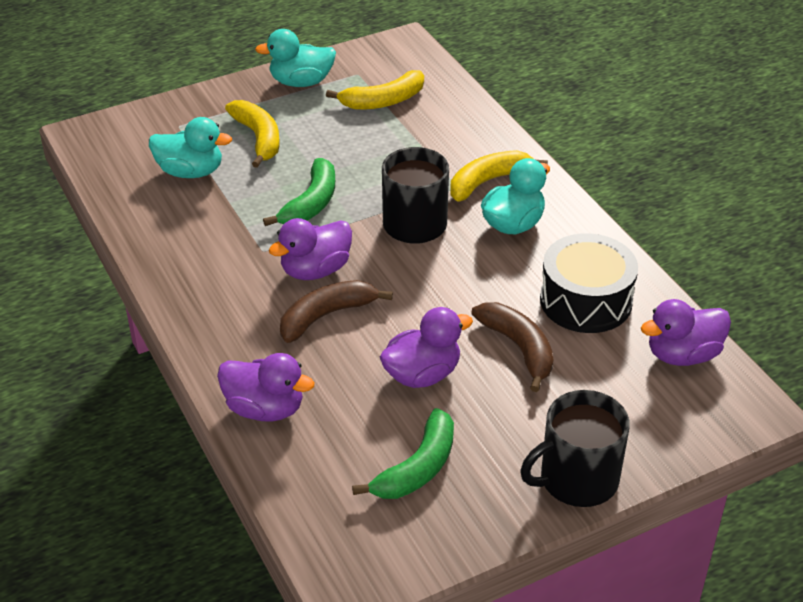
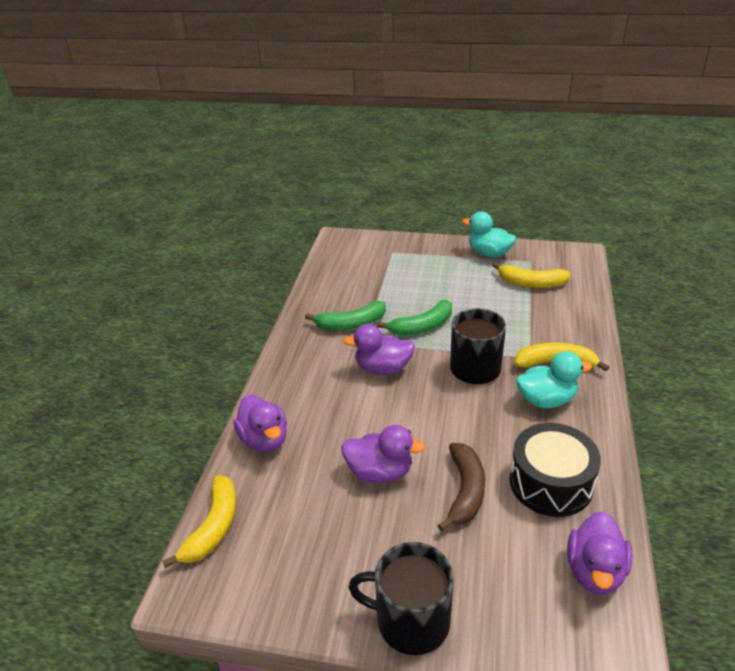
camera: 40 degrees right, 5 degrees down
(190, 172) = (372, 280): turquoise duck -> none
(258, 138) = (430, 276): yellow banana -> yellow banana (213, 527)
(326, 316) = (360, 400): brown banana -> none
(417, 468) = (310, 537): green banana -> green banana (351, 324)
(682, 355) = (595, 571): purple duck -> purple duck turned 90 degrees counterclockwise

